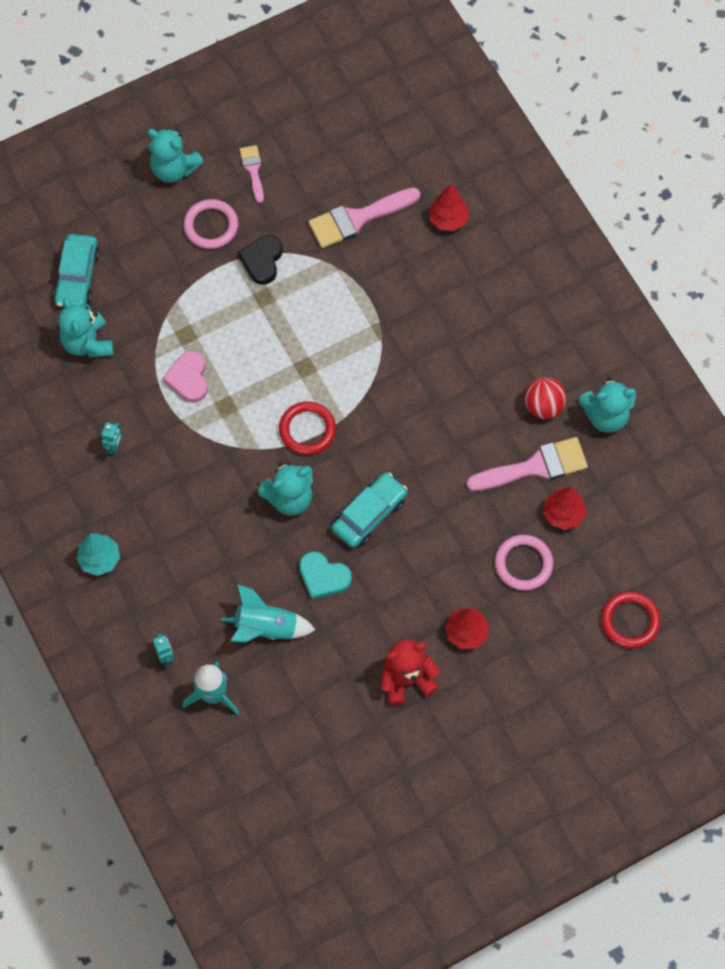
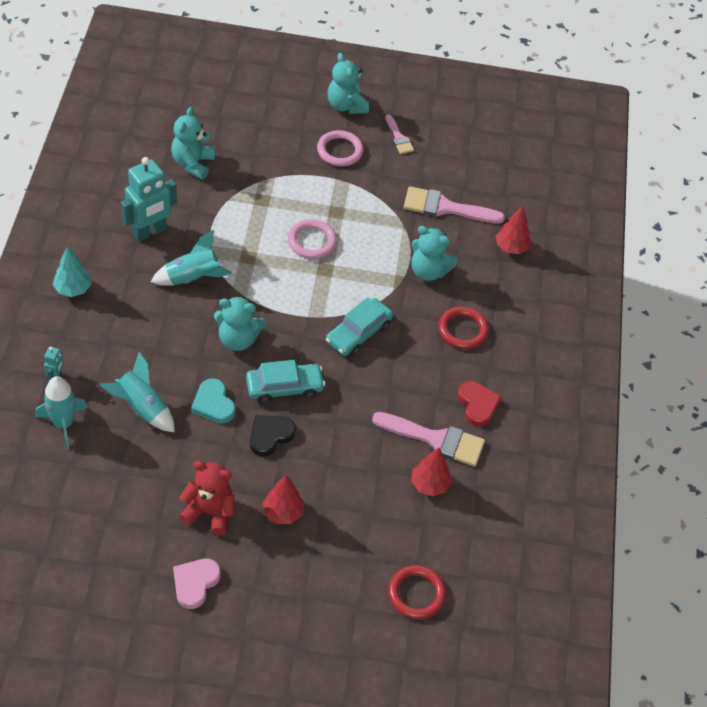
camera: 30 degrees right, 15 degrees down
(77, 276) = (223, 124): turquoise car -> turquoise car (358, 333)
(114, 447) = (150, 232): turquoise robot -> turquoise robot, size x2.24
(188, 378) = (239, 225): pink heart -> pink heart (195, 583)
(195, 466) = (192, 278): none -> turquoise rocket
(253, 170) = (399, 137): pink brush -> pink brush turned 135 degrees clockwise
(262, 260) = (355, 190): black heart -> black heart (270, 435)
(307, 430) = (290, 307): red ring -> red ring (462, 330)
(523, 564) = (368, 497): pink ring -> pink ring (312, 241)
(543, 406) = (477, 405): red ball -> red heart
(605, 415) = (520, 442): turquoise teddy bear -> turquoise teddy bear (428, 271)

